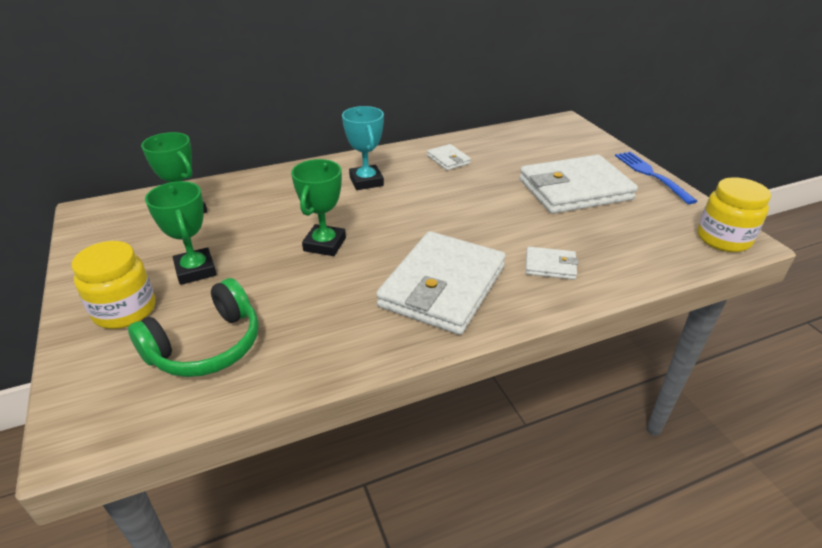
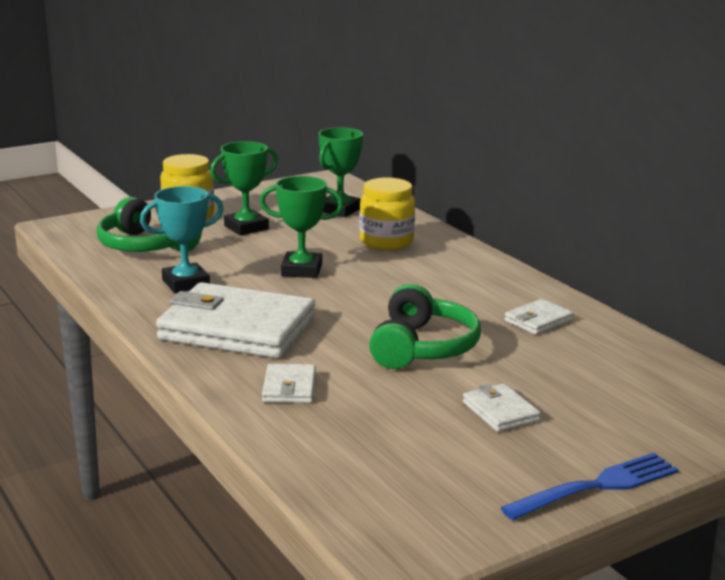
camera: 80 degrees right, 15 degrees down
(366, 181) = (446, 277): turquoise trophy -> turquoise trophy (186, 283)
(485, 204) = (422, 347): none -> green headphones
(574, 189) = (500, 412): white wallet -> white wallet, size x0.44
(723, 239) = (399, 533): yellow jar -> yellow jar (386, 241)

